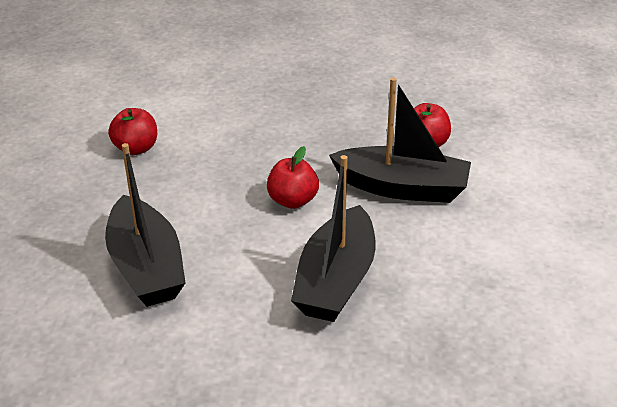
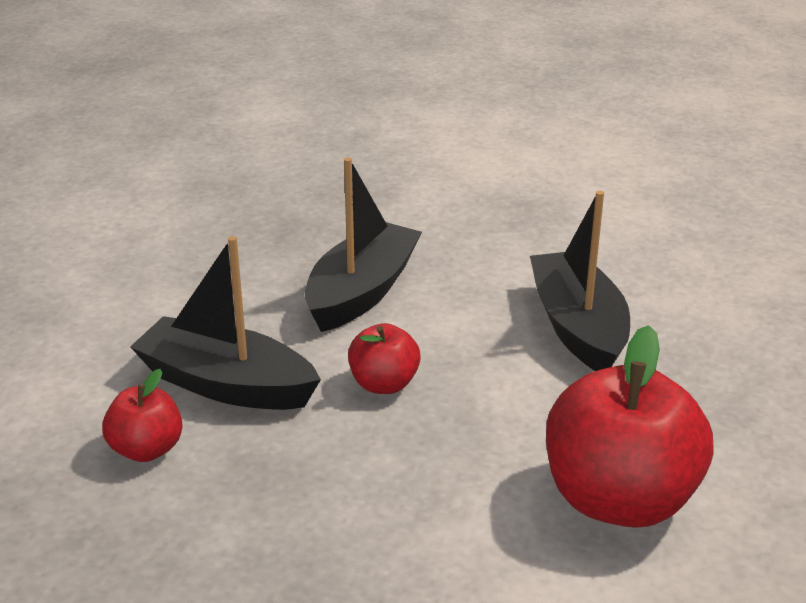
camera: 170 degrees left, 5 degrees down
(136, 148) = (619, 500): red apple -> red apple, size x1.99

